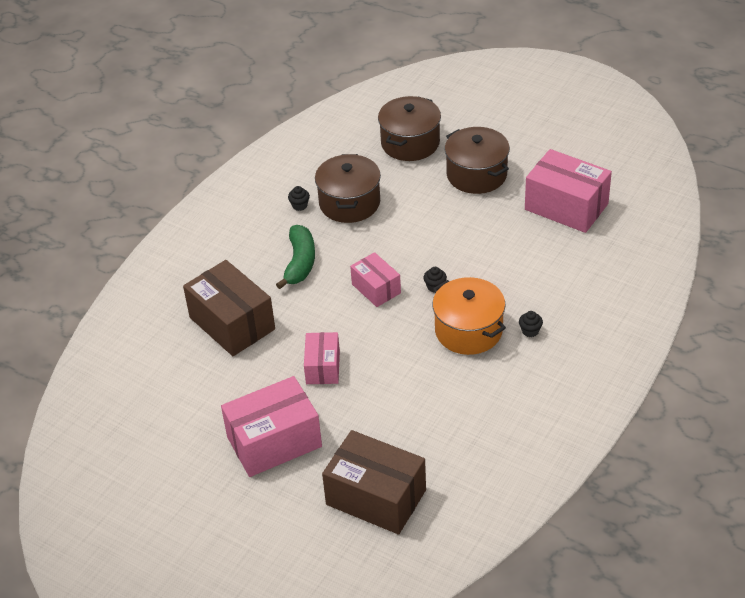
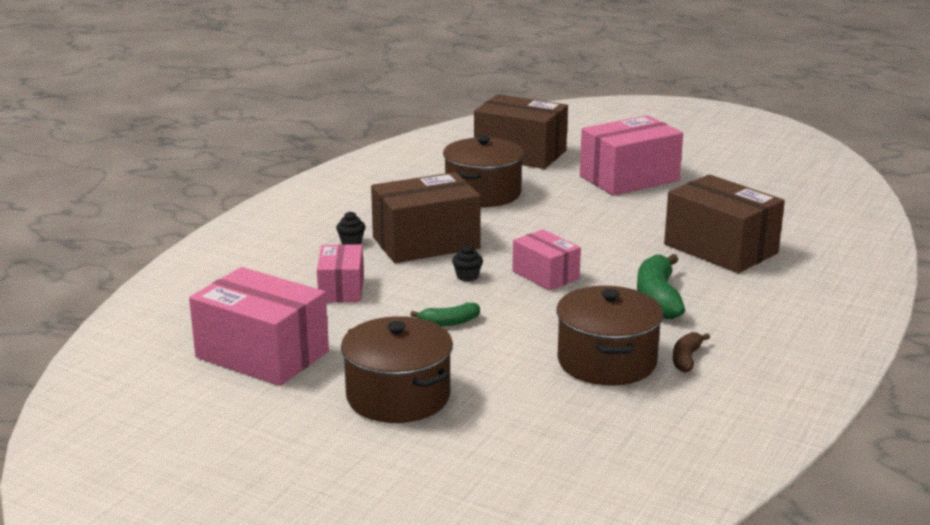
camera: 175 degrees right, 20 degrees down
(299, 205) = (686, 359): black cupcake -> brown banana
(323, 367) = (595, 219): pink box -> pink box (341, 289)
(410, 143) = (517, 446): brown pot -> brown pot (483, 193)
(448, 237) = (449, 322): none -> green banana
(468, 330) = (426, 243): orange pot -> brown box

